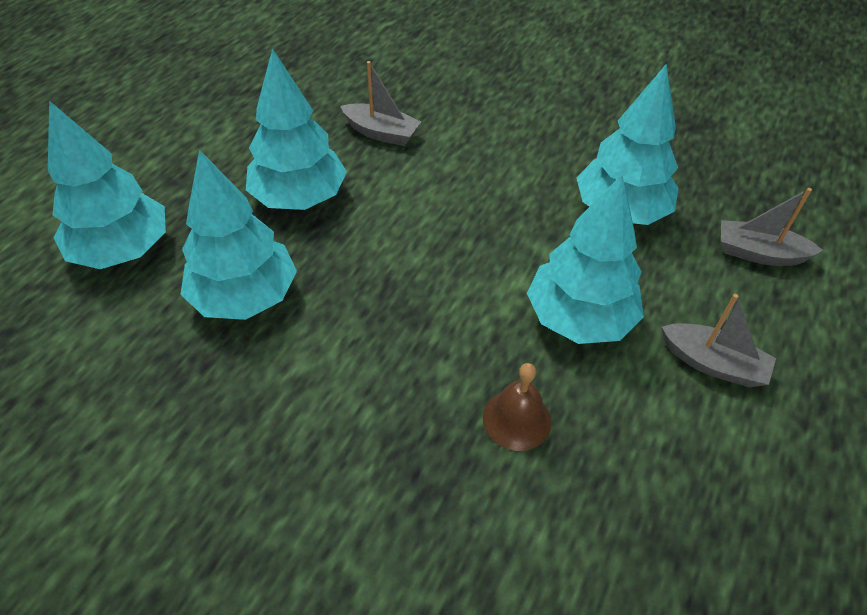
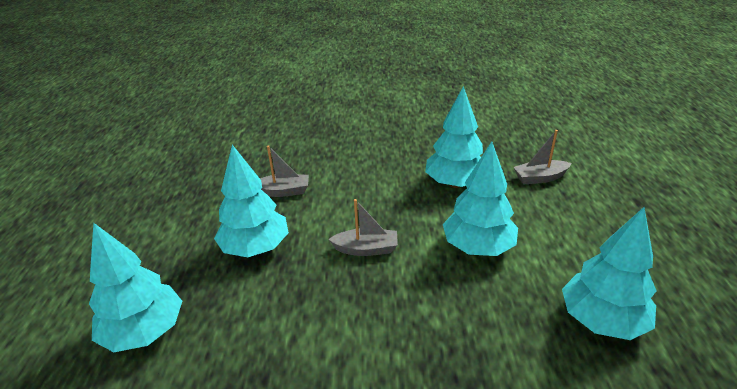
camera: 25 degrees left, 15 degrees down
(245, 297) = (261, 323): turquoise tree -> turquoise tree (601, 320)
(517, 419) = (488, 317): brown bell -> none
(713, 363) = (563, 240): grey boat -> grey boat (366, 249)

